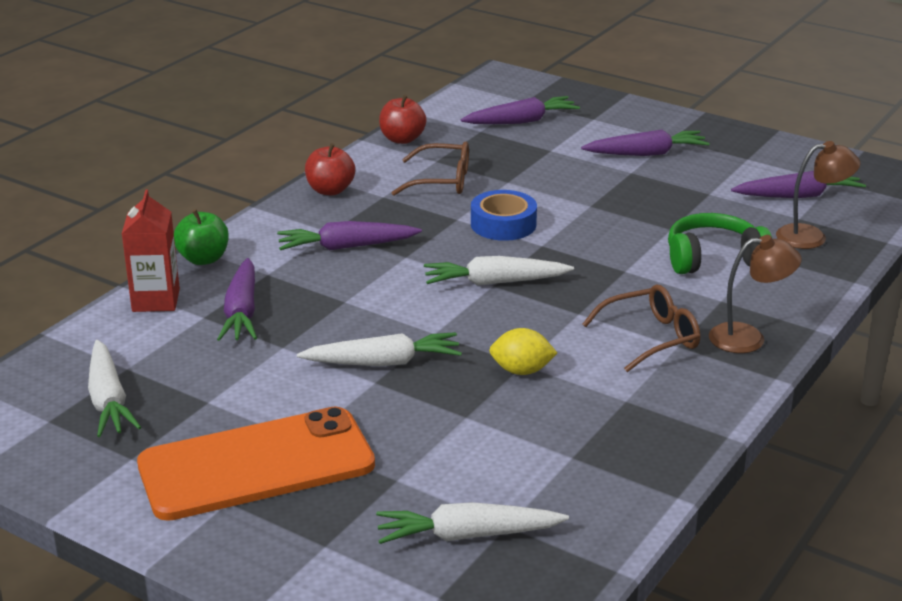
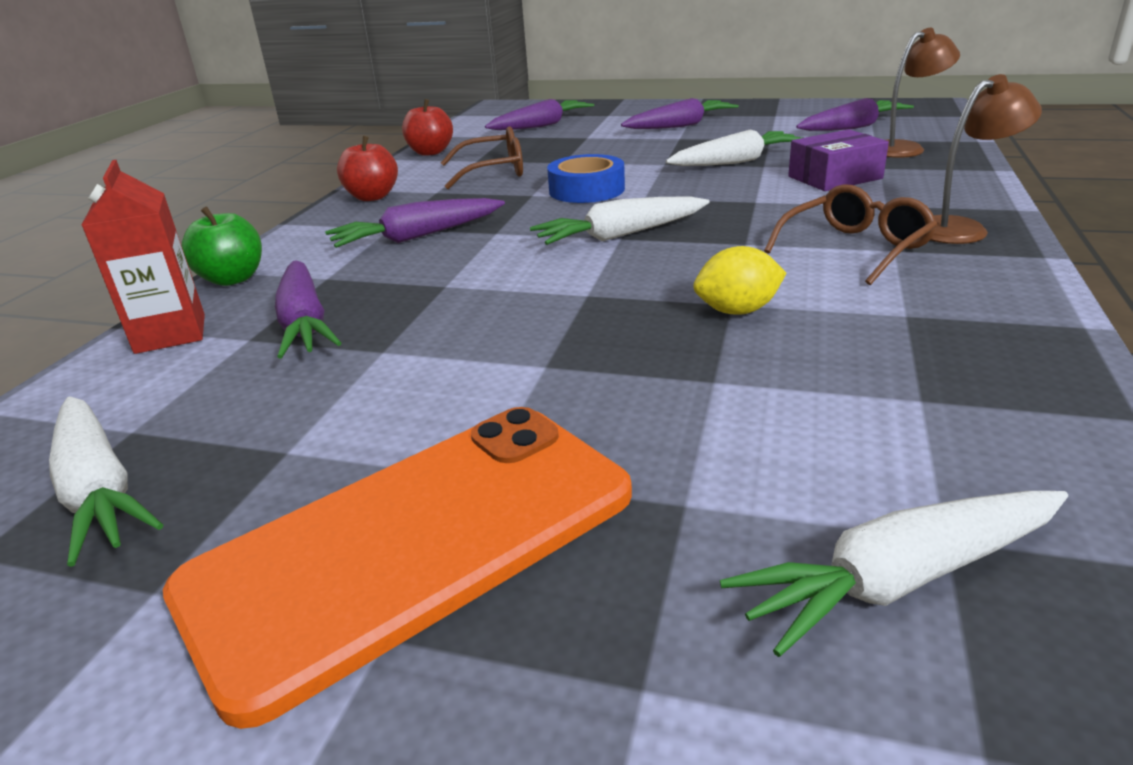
camera: 15 degrees left, 0 degrees up
(383, 362) = (541, 340): white carrot -> white carrot (735, 162)
(713, 259) = (834, 177): green headphones -> purple box

